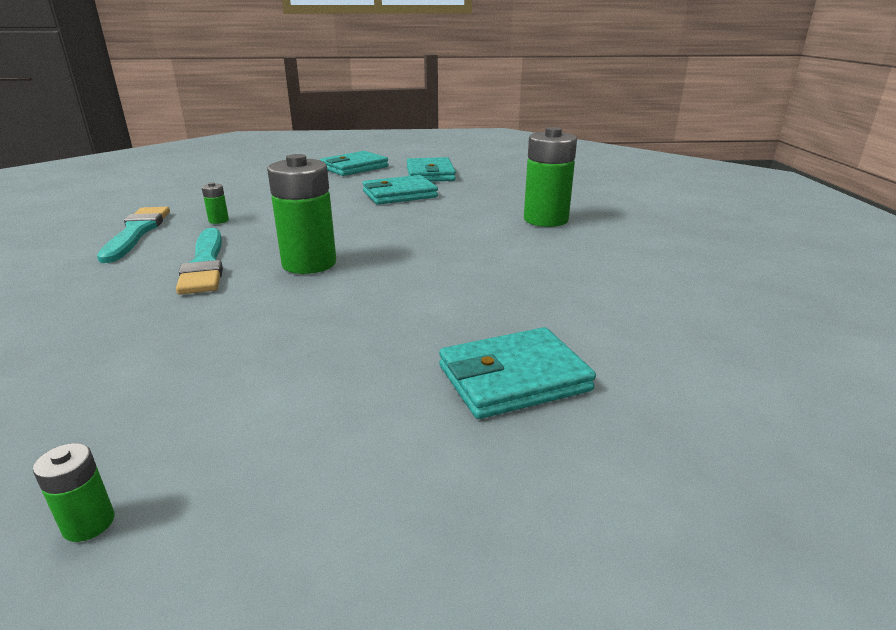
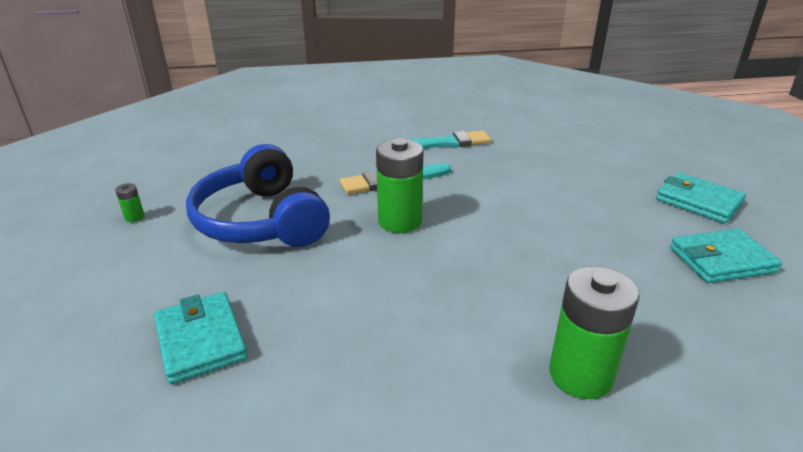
camera: 85 degrees right, 5 degrees up
(218, 220) = (481, 165): green battery -> none
(237, 353) = (262, 220): none -> blue headphones
(399, 194) = (612, 245): turquoise wallet -> none

